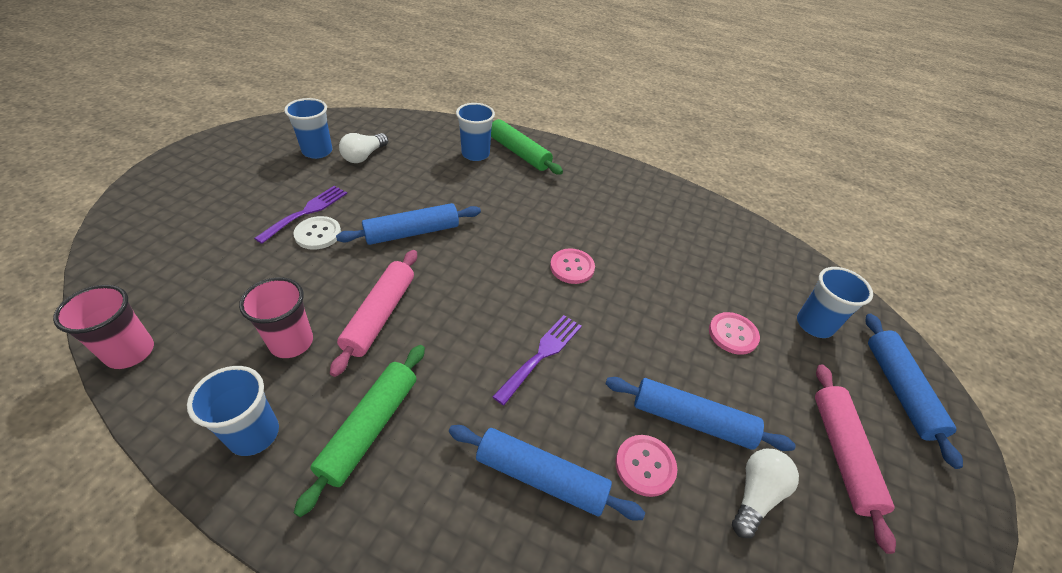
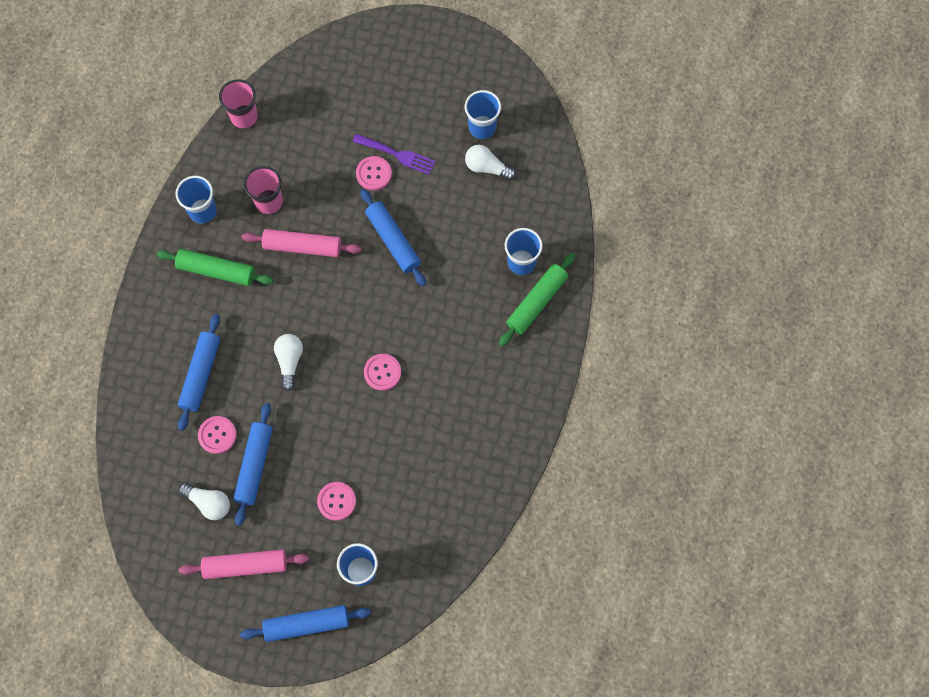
camera: 85 degrees right, 25 degrees up
(318, 234) = (374, 174): white button -> pink button
(541, 354) = (289, 361): purple fork -> white light bulb

